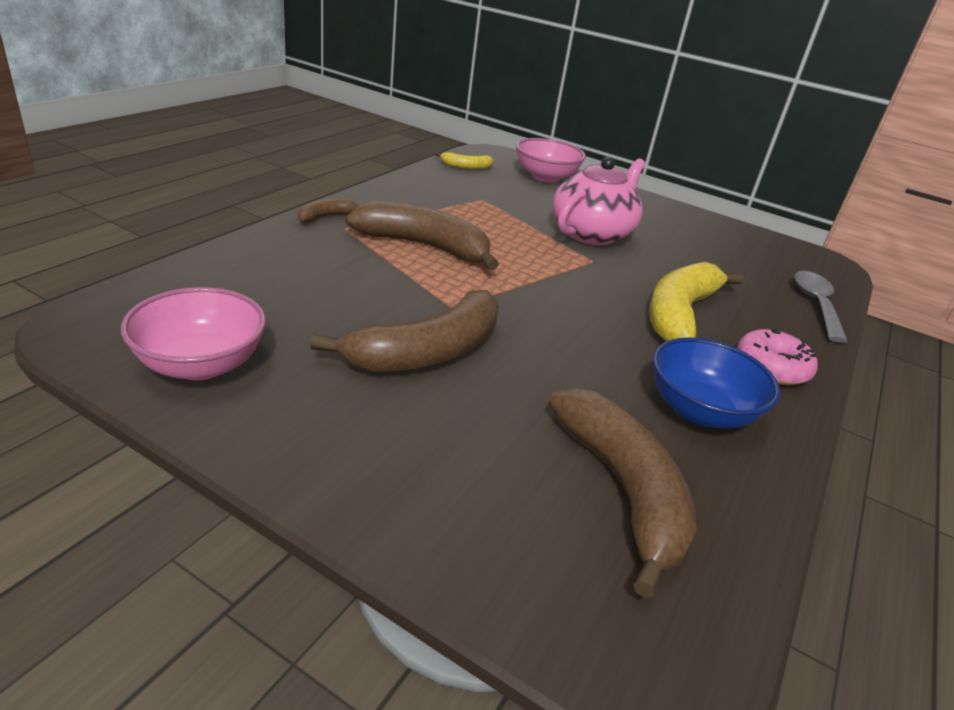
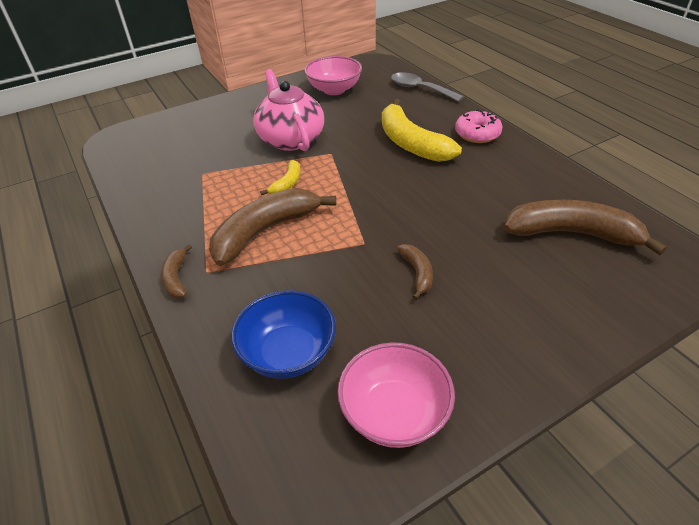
camera: 55 degrees left, 10 degrees up
(427, 351) = (417, 273): brown banana -> brown banana, size x0.48
(465, 166) = (132, 163): yellow banana -> yellow banana (287, 183)
(545, 177) = (184, 127): pink bowl -> pink bowl (334, 90)
(700, 411) = (510, 177): blue bowl -> blue bowl (288, 353)

